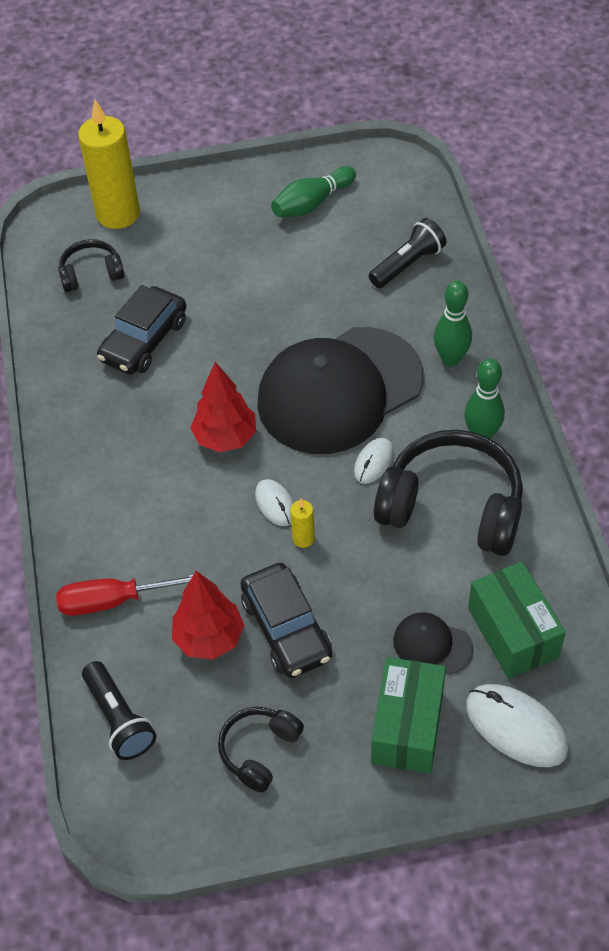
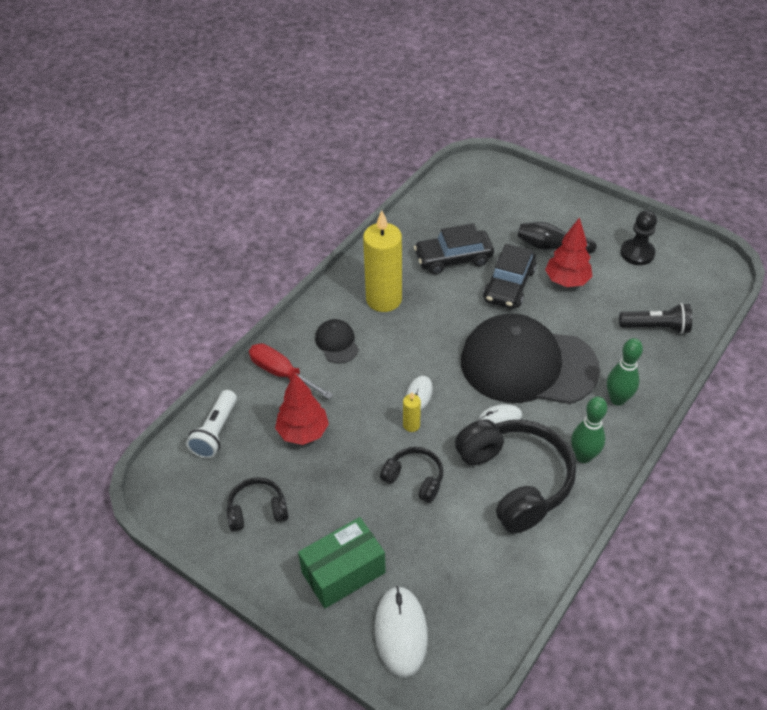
camera: 45 degrees right, 5 degrees down
(91, 274) = (467, 206): black headphones -> black headphones (414, 479)
(118, 214) = (518, 185): yellow candle -> yellow candle (384, 299)
(119, 719) = (215, 432): black flashlight -> white flashlight
(225, 438) = (435, 340): red tree -> red tree (566, 281)
(226, 255) = (552, 247): none -> black bowling pin
(286, 628) = (346, 463): black car -> black car (509, 285)
(312, 203) = (637, 253): green bowling pin -> black pawn
(432, 644) = (410, 543): black cap -> black cap (337, 343)
(512, 633) = (464, 580): green box -> none

